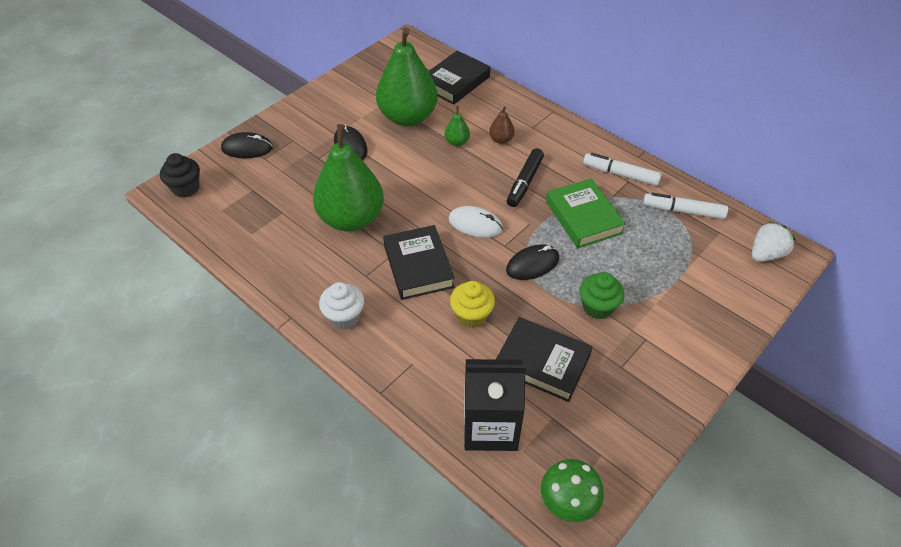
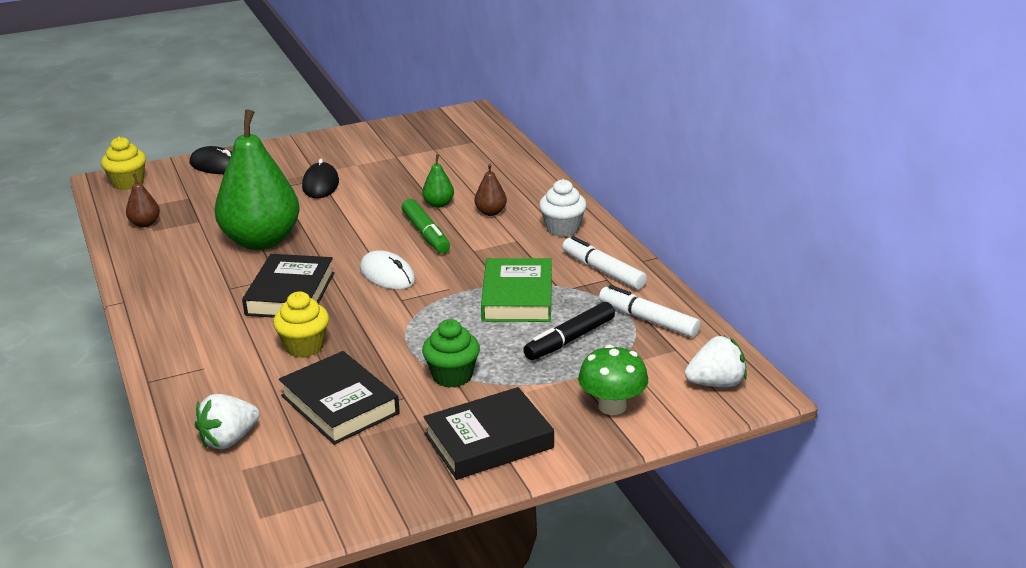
camera: 25 degrees right, 20 degrees down
(186, 188) = (128, 183): black cupcake -> yellow cupcake
(239, 229) = (145, 224): none -> brown pear
(344, 317) = (174, 314): white cupcake -> white cupcake (562, 229)
(407, 117) = (406, 174): green pear -> none
(455, 82) = (489, 155): black book -> black book (488, 441)
(471, 174) = (426, 233): none -> green marker
(490, 426) = (229, 439): black carton -> white strawberry
(524, 182) = (480, 253): black marker -> black marker (570, 339)
(532, 264) = (416, 322): black mouse -> none
(568, 502) = (244, 525): green mushroom -> green mushroom (612, 406)

